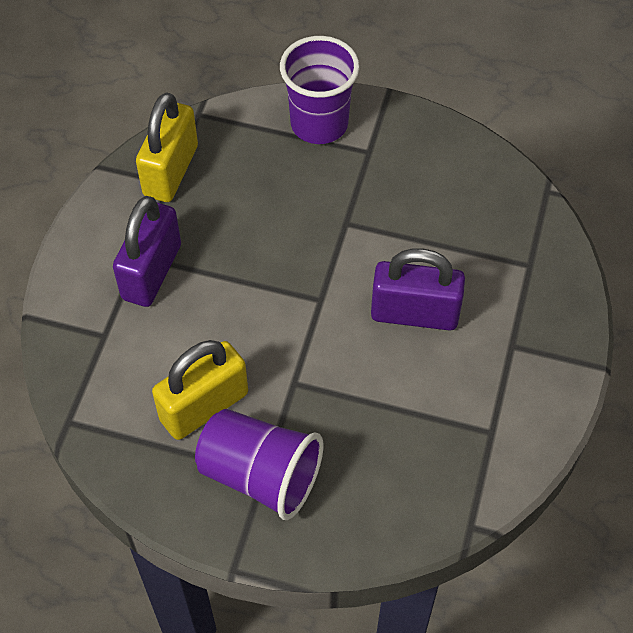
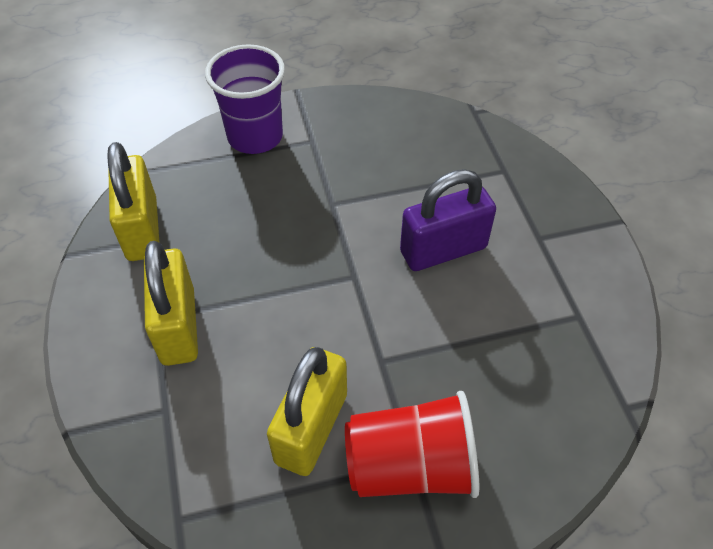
camera: 30 degrees left, 5 degrees down
(152, 272) = (178, 326): purple padlock -> yellow padlock
(261, 475) = (411, 465): purple cup -> red cup

